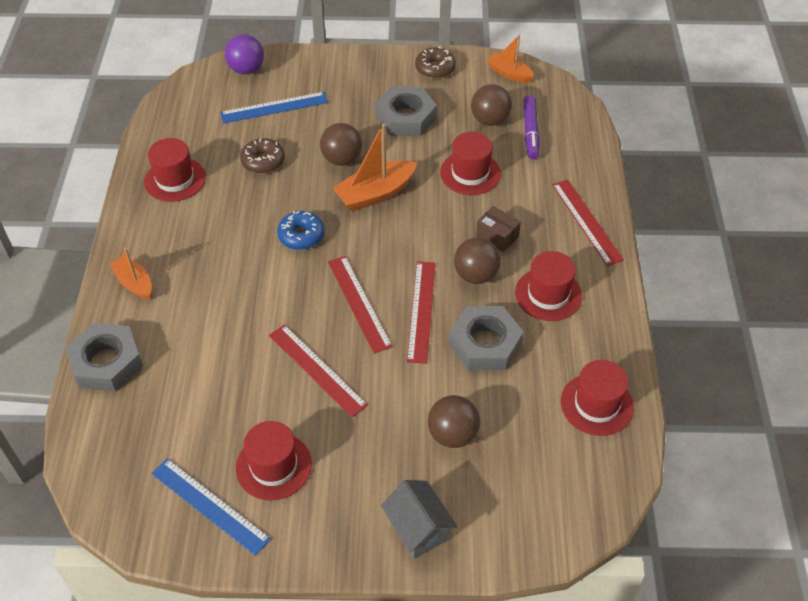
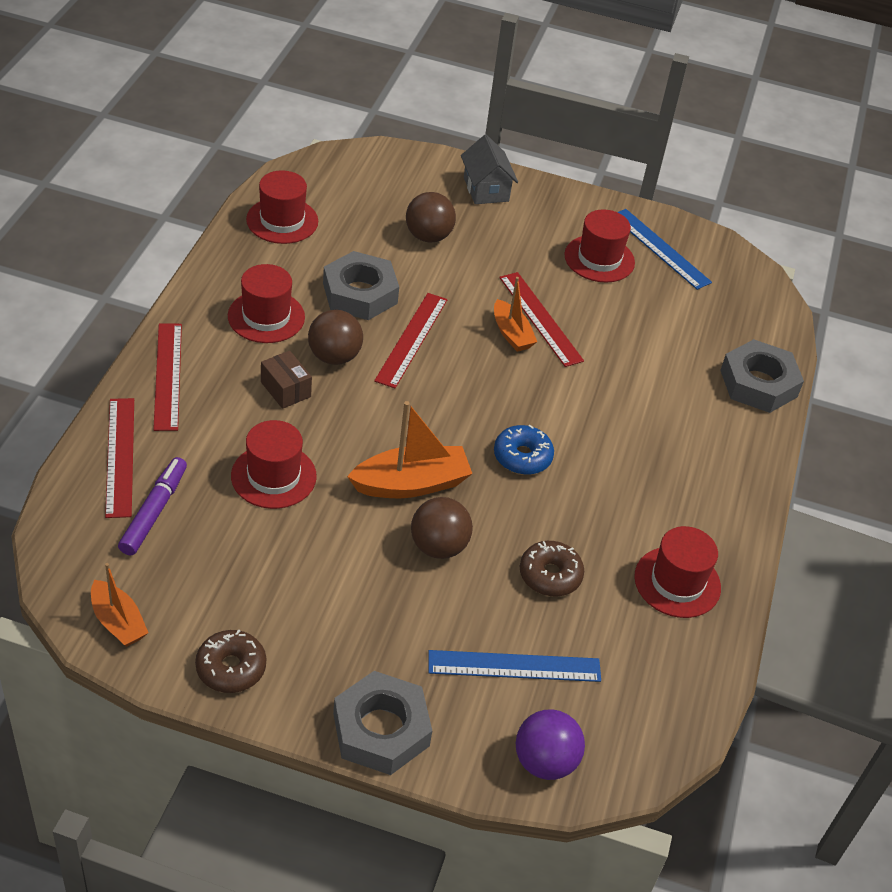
camera: 170 degrees left, 5 degrees down
(134, 283) = (731, 457): orange boat -> orange boat (511, 334)
(359, 303) = (477, 365): red ruler -> red ruler (120, 456)
(406, 117) = (320, 588): grey nut -> grey nut (381, 729)
(490, 120) = (200, 547): brown ball -> none

